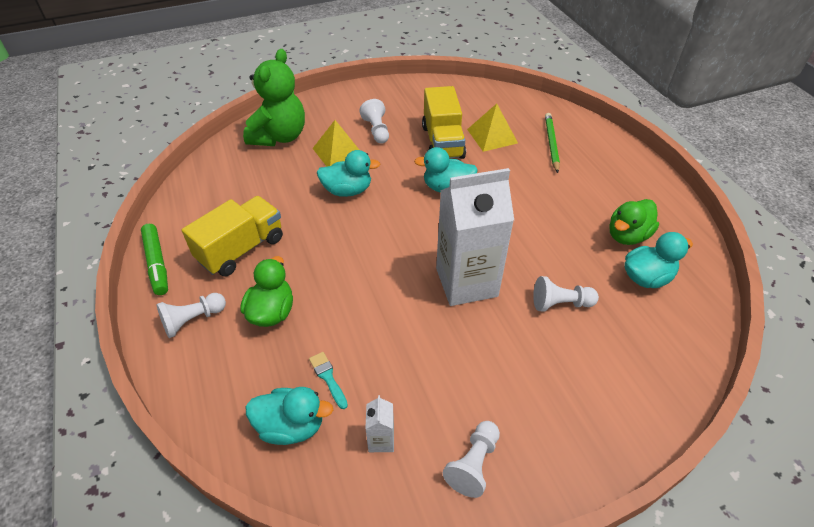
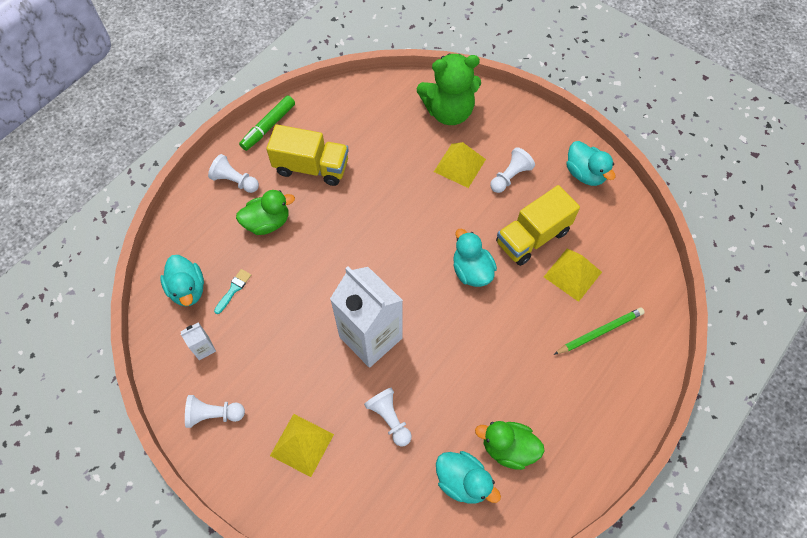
camera: 60 degrees right, 15 degrees up
(347, 190) = (418, 199): turquoise duck -> turquoise duck (585, 174)
(553, 388) = (302, 444): none -> yellow pyramid

